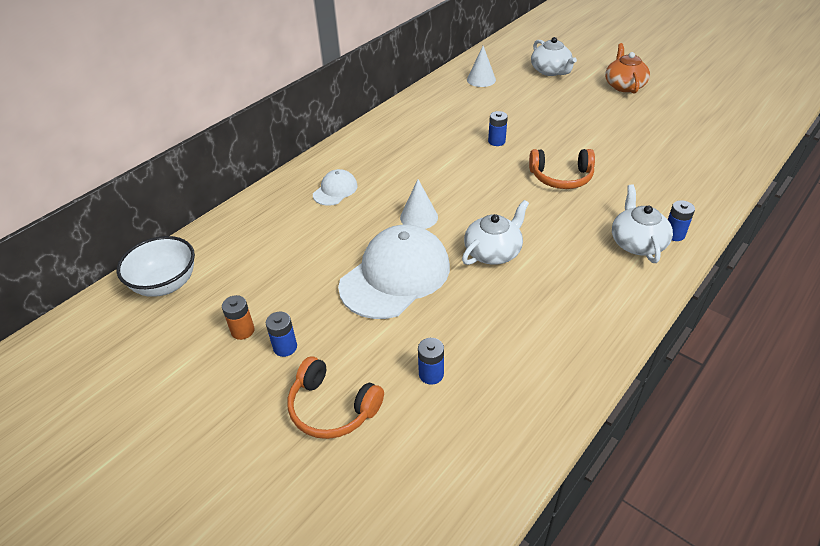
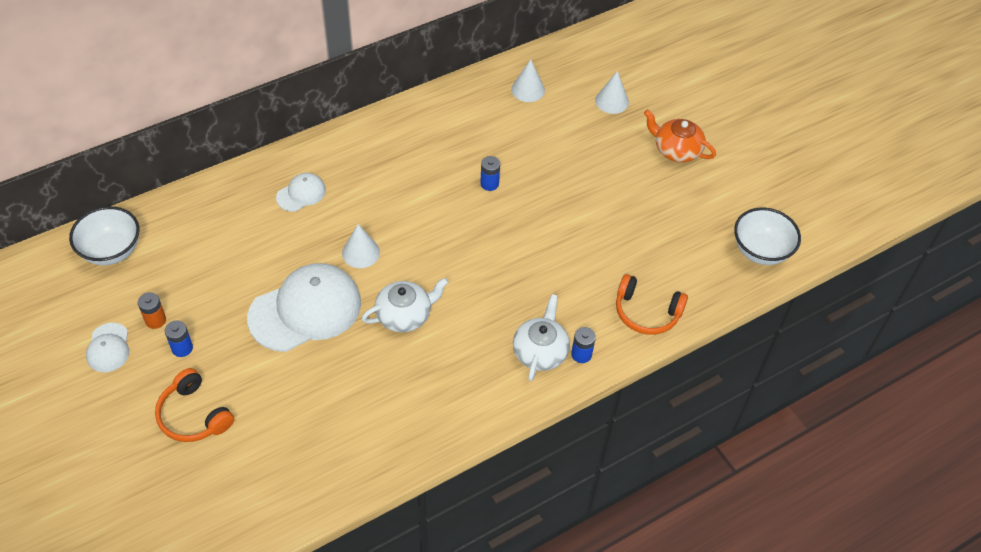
camera: 15 degrees right, 10 degrees up
(201, 372) = (108, 348): none -> white cap
(431, 374) = (283, 414): blue battery -> none
(551, 71) = (612, 101): white teapot -> white cone
(561, 177) = (523, 251): orange headphones -> orange headphones (646, 312)
(624, 85) = (676, 150): orange teapot -> orange teapot turned 75 degrees counterclockwise
(745, 126) = (760, 251): none -> white bowl

